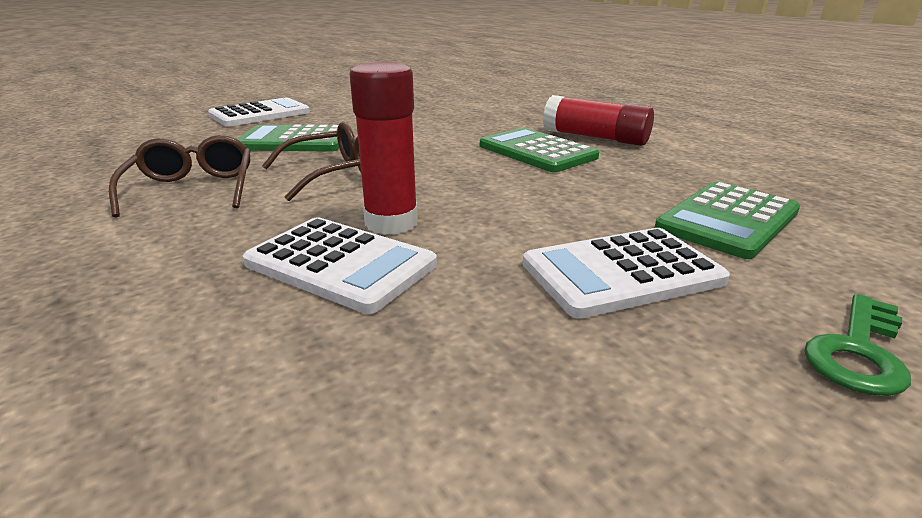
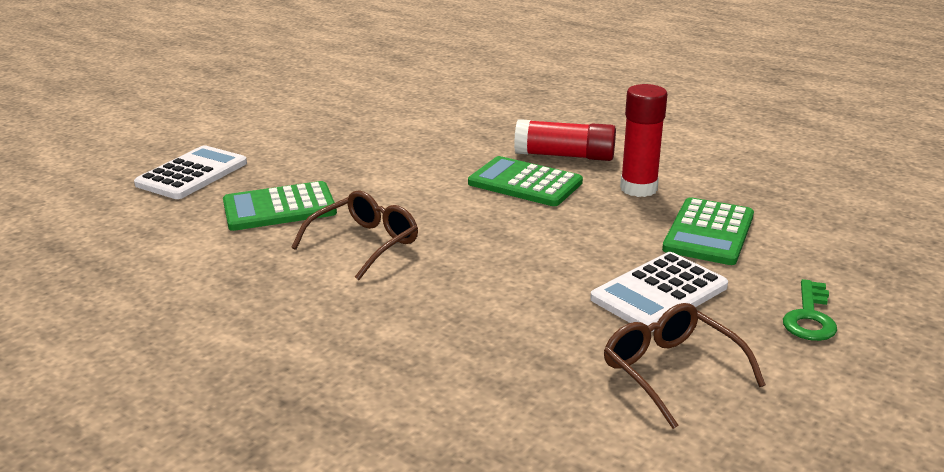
camera: 20 degrees left, 0 degrees up
(192, 189) = (253, 285): brown glasses -> brown glasses (671, 372)
(340, 264) = (463, 328): white calculator -> none
(391, 223) = (466, 284): red glue stick -> red glue stick (638, 188)

